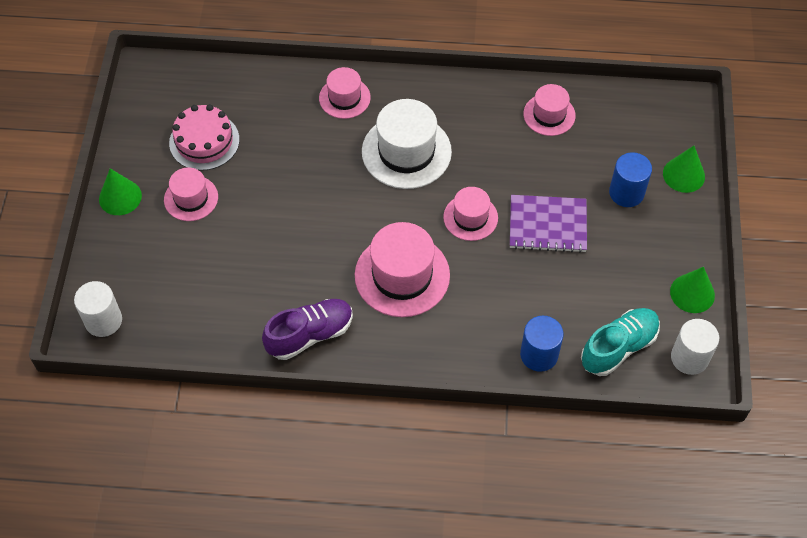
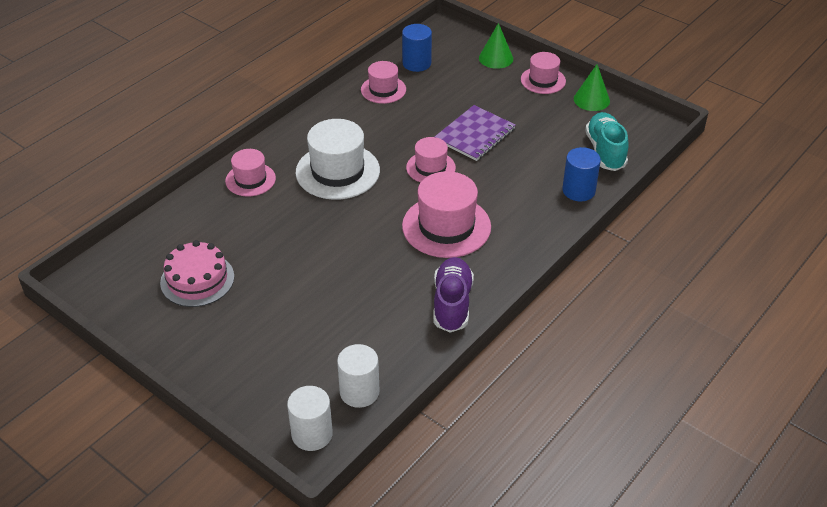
camera: 55 degrees left, 15 degrees down
(120, 197) = (193, 362): green cone -> none
(191, 198) = (246, 315): pink hat -> pink hat (543, 80)
(626, 193) = (485, 88): blue cylinder -> blue cylinder (416, 63)
(689, 358) = (640, 125): white cylinder -> white cylinder (359, 392)

